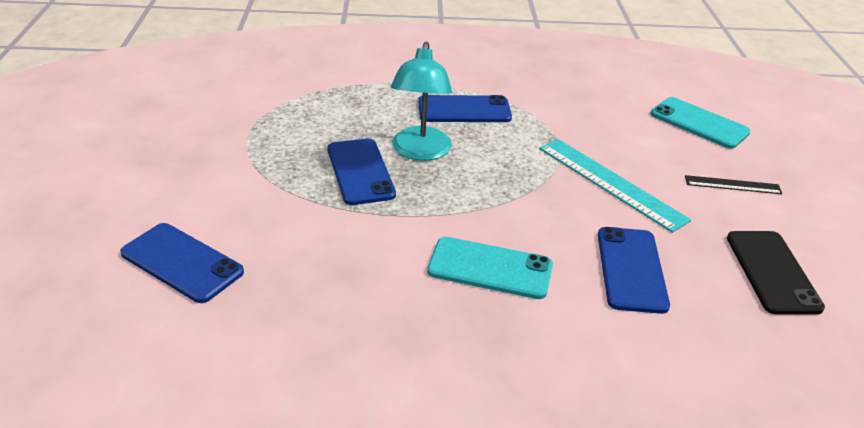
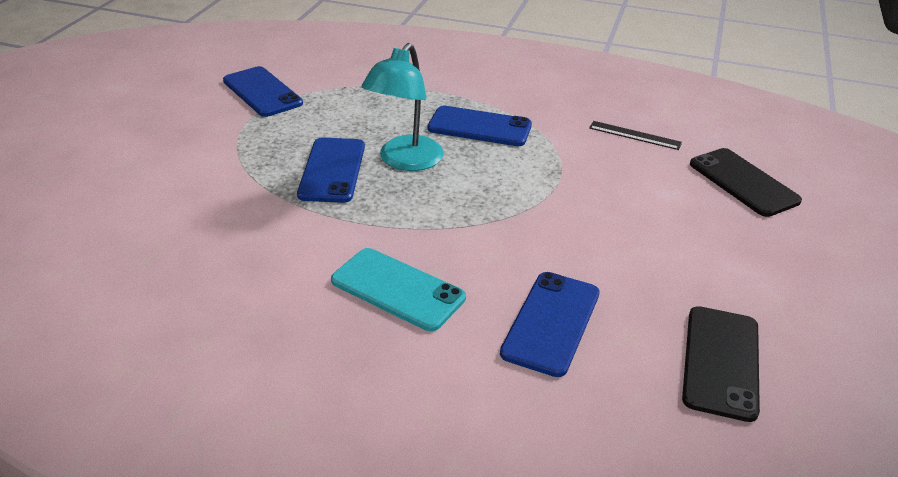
camera: 20 degrees right, 0 degrees up
(182, 263) = (114, 223): blue phone -> blue phone (262, 92)
(610, 183) = (591, 228): turquoise ruler -> none
(699, 123) = (743, 182): turquoise phone -> black phone
(732, 185) = (738, 256): black ruler -> black ruler (635, 135)

